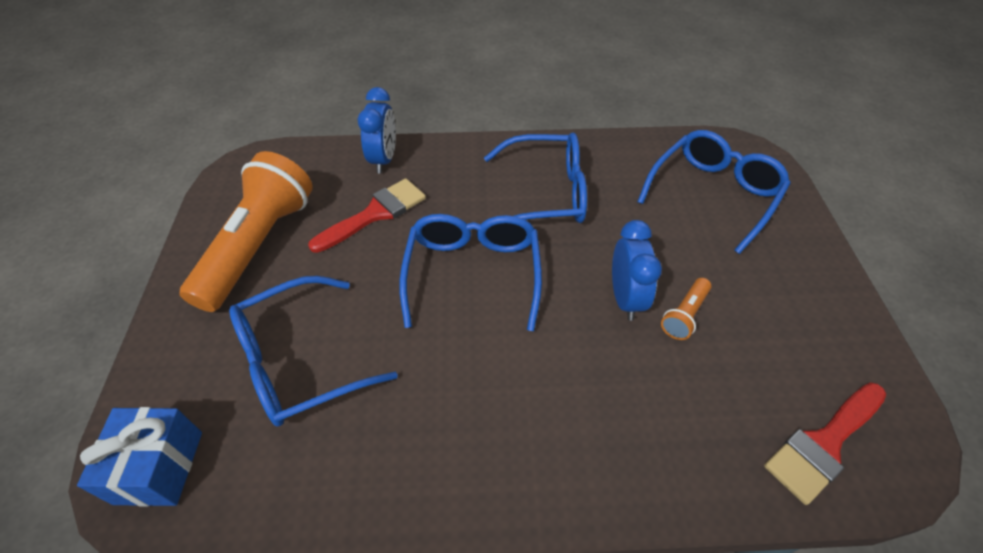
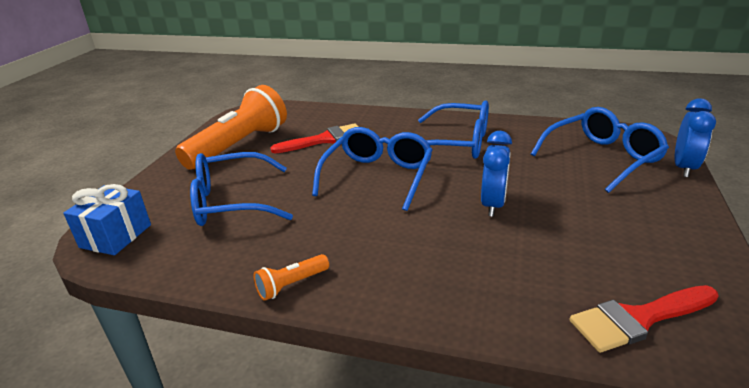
camera: 20 degrees right, 20 degrees down
(384, 159) = (346, 115): blue clock -> blue clock (684, 168)
(684, 315) = (540, 221): orange flashlight -> orange flashlight (291, 285)

